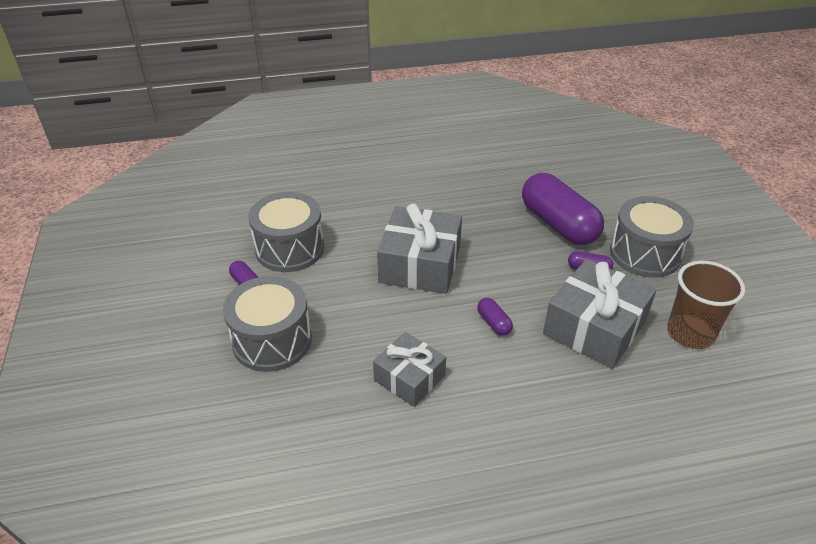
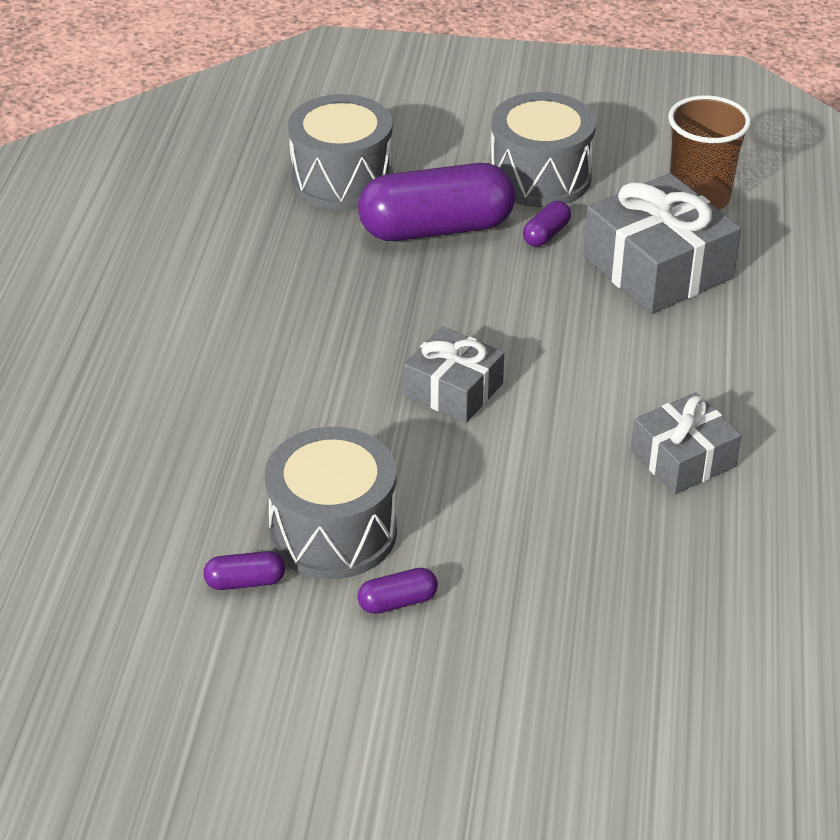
camera: 70 degrees left, 0 degrees up
(272, 341) = (551, 590): grey drum -> grey drum (342, 179)
(420, 264) = (453, 390): grey gift -> grey gift, size x0.62
(493, 323) = (612, 352): purple capsule -> purple capsule (245, 582)

